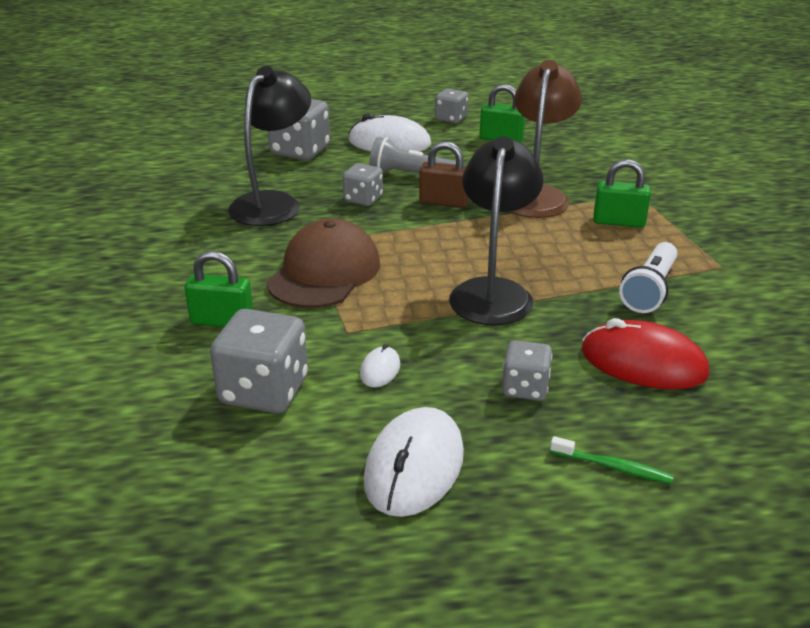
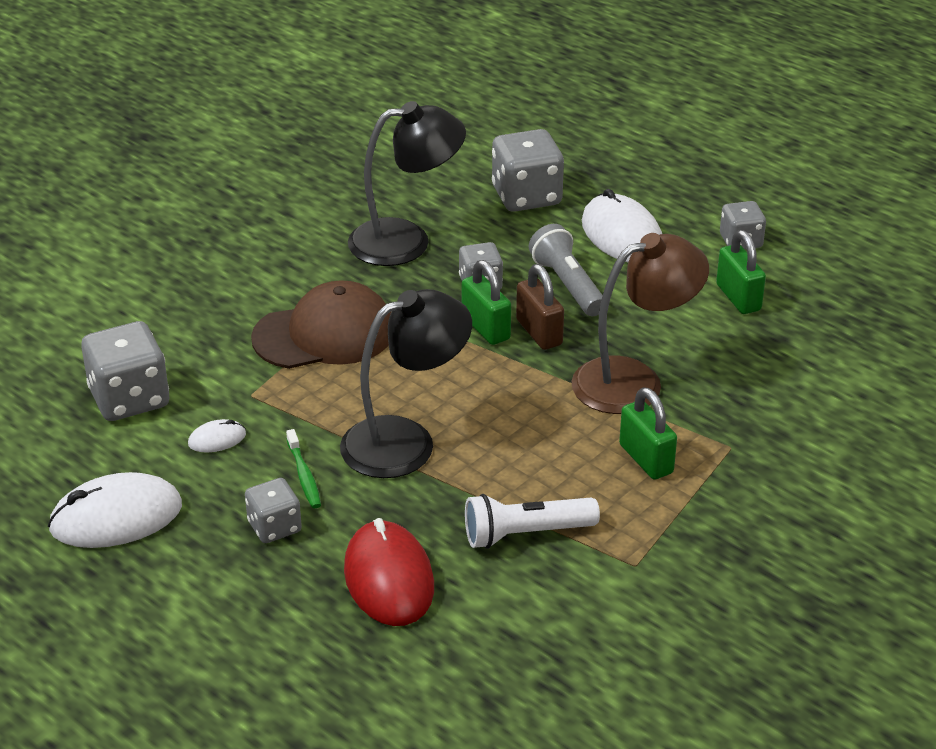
camera: 50 degrees right, 5 degrees up
(222, 321) = (194, 326): green padlock -> green padlock (485, 328)
(613, 467) = (216, 619): green toothbrush -> green toothbrush (304, 475)

